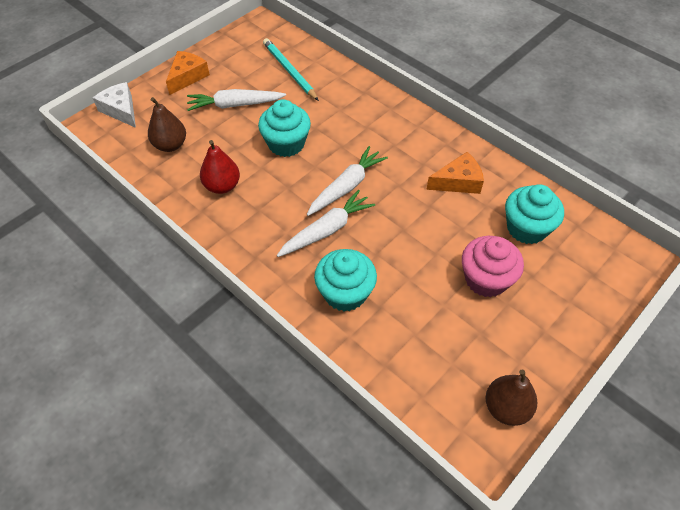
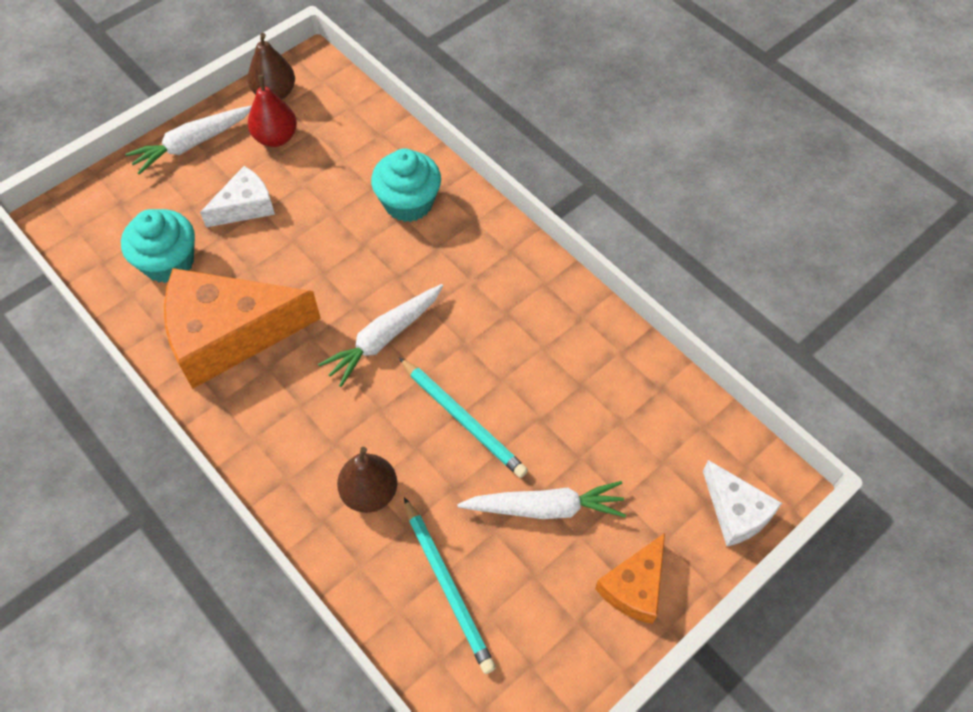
camera: 175 degrees left, 5 degrees up
(170, 145) = (640, 430): brown pear -> brown pear (370, 493)
(222, 186) = (556, 352): red pear -> red pear (276, 138)
(286, 144) = (463, 419): turquoise cupcake -> turquoise pencil
(327, 230) = (419, 278): white carrot -> white carrot (192, 144)
(458, 182) = (228, 334): orange cheese -> orange cheese, size x1.93
(486, 279) = (245, 206): pink cupcake -> white cheese

